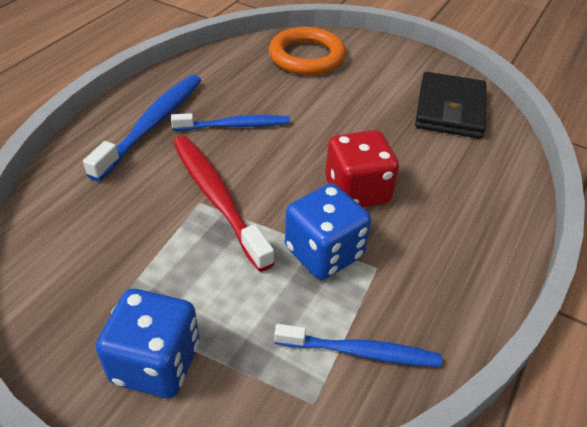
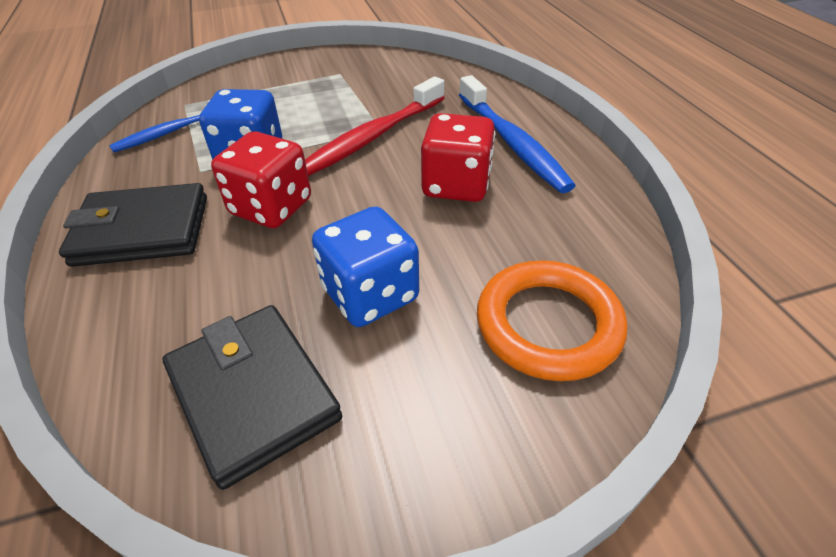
camera: 135 degrees right, 0 degrees up
(156, 363) = (286, 75): blue dice -> blue dice (370, 294)
(217, 198) = (373, 137): red toothbrush -> red toothbrush turned 120 degrees clockwise
(234, 125) = (456, 185): blue toothbrush -> red dice
(456, 235) = (142, 231): none -> black wallet

